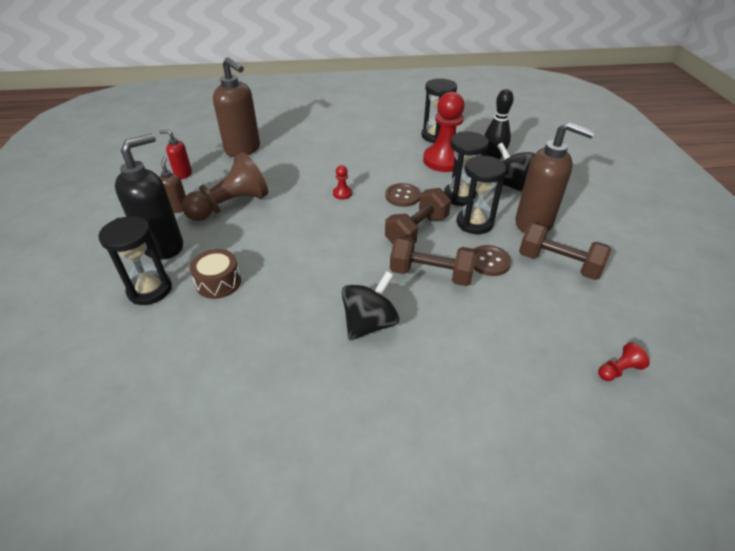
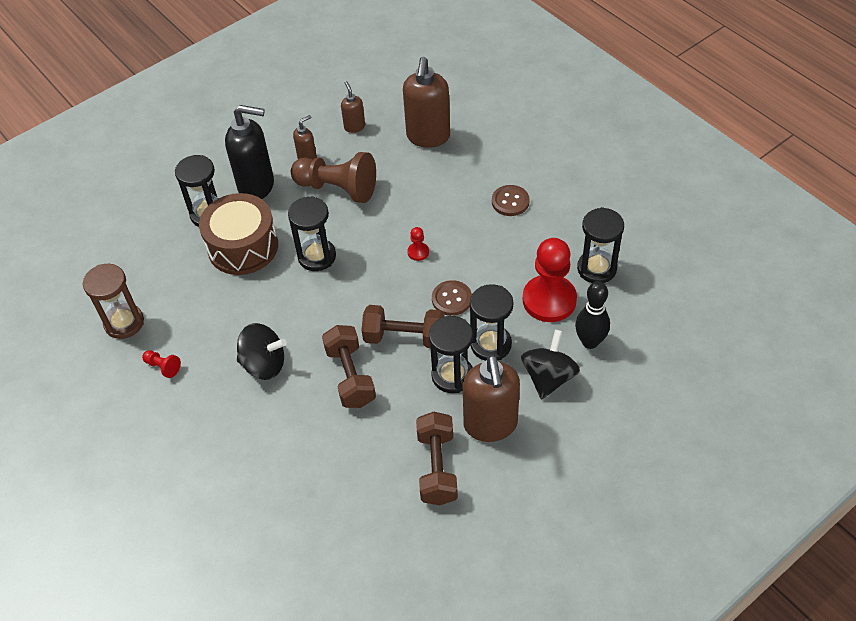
camera: 60 degrees right, 10 degrees up
(183, 174) = (354, 127): red soap dispenser -> brown soap dispenser
(201, 420) = (124, 323): none -> brown hourglass
(218, 282) = (243, 247): brown drum -> brown drum, size x1.77
(285, 243) = (317, 256): none -> black hourglass
(489, 262) = (400, 411): brown button -> brown button (510, 201)
(618, 370) = (323, 553): red pawn -> red pawn (163, 367)

